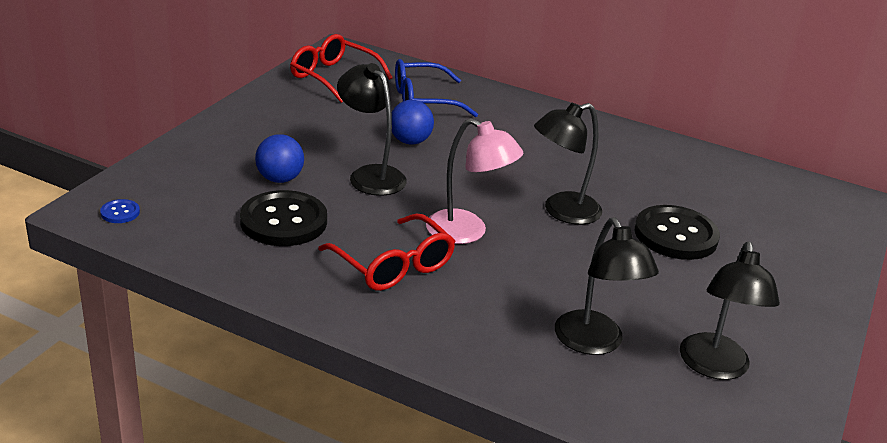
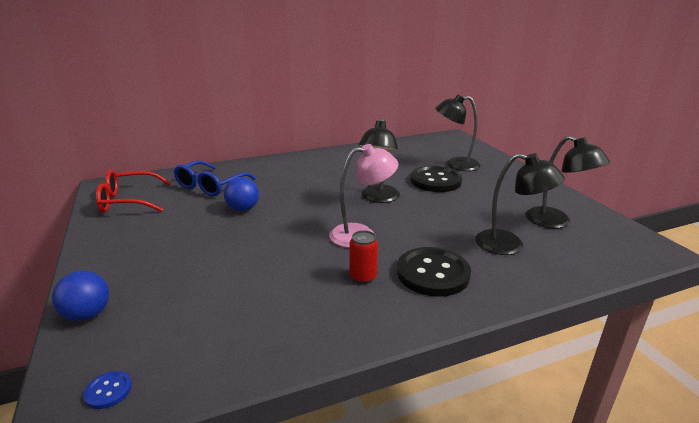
camera: 45 degrees left, 5 degrees down
(279, 179) = (202, 277): blue ball -> blue ball (87, 314)
(283, 221) = (254, 300): black button -> black button (433, 273)
(370, 175) = (255, 239): black lamp -> black lamp (455, 165)
(393, 265) = (363, 277): red glasses -> red can

